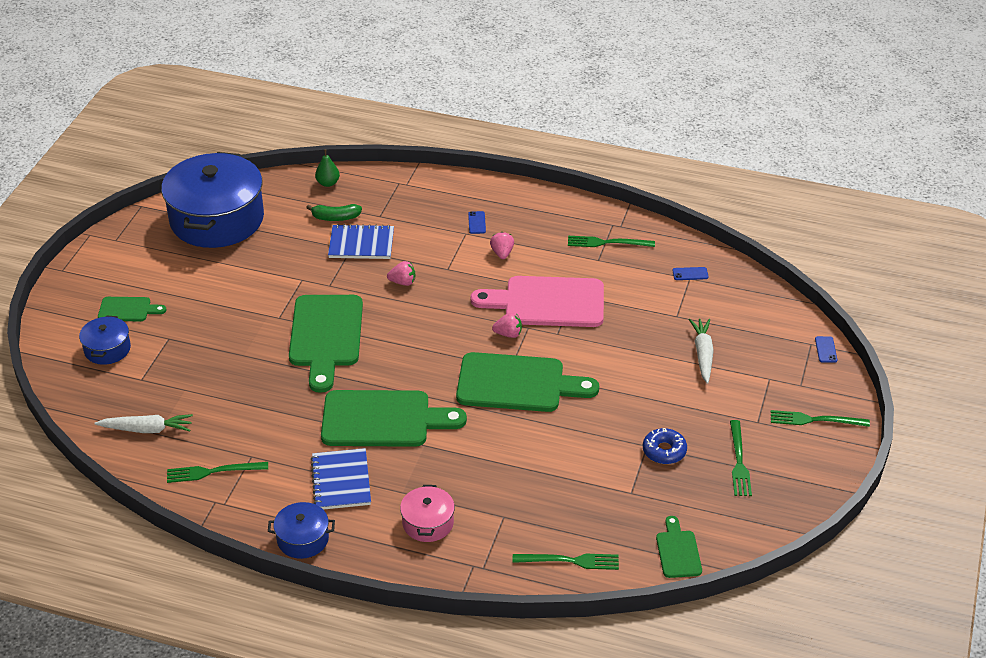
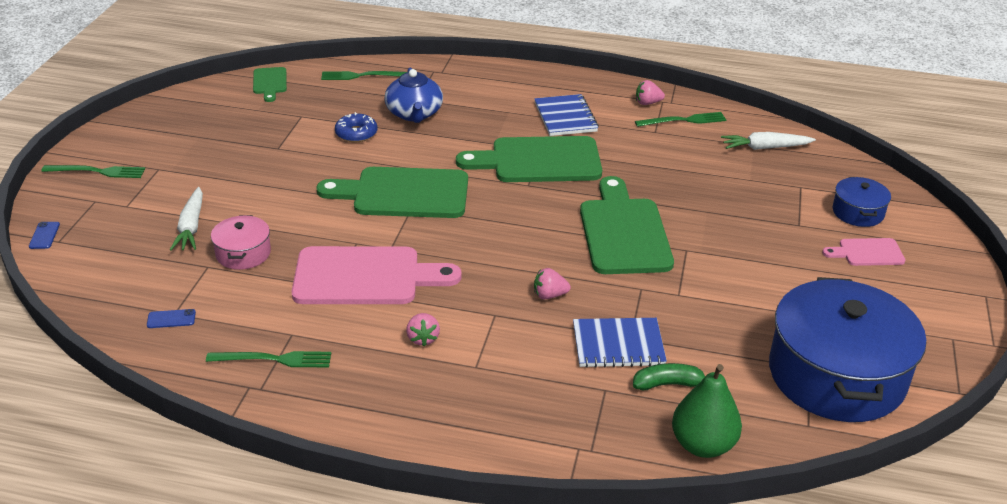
camera: 175 degrees right, 5 degrees down
(128, 309) = (867, 253): green cutting board -> pink cutting board
(303, 539) = (585, 83): blue pot -> none
(328, 183) = (702, 445): green pear -> green pear, size x1.76
(428, 523) = (482, 94): pink pot -> pink pot (243, 253)
(477, 223) = (461, 384): blue phone -> none
(507, 492) = (414, 114): none -> blue teapot
(508, 334) = (413, 240): pink strawberry -> pink strawberry (647, 103)
(664, 451) = (262, 144): blue donut -> blue donut (356, 133)
(739, 461) = (191, 139): green fork -> none

